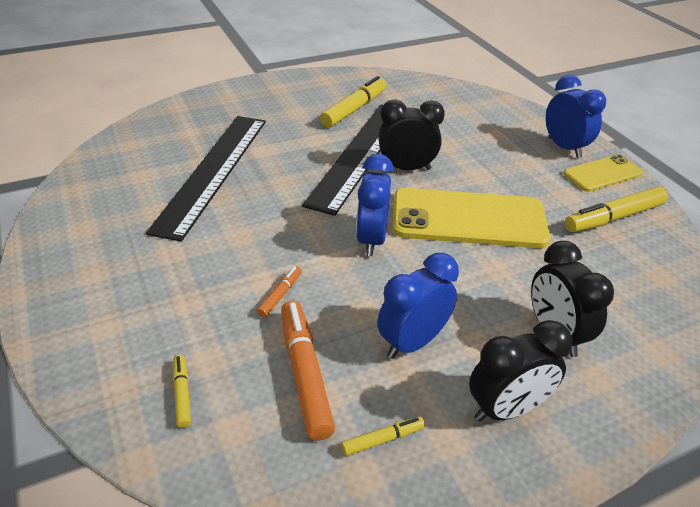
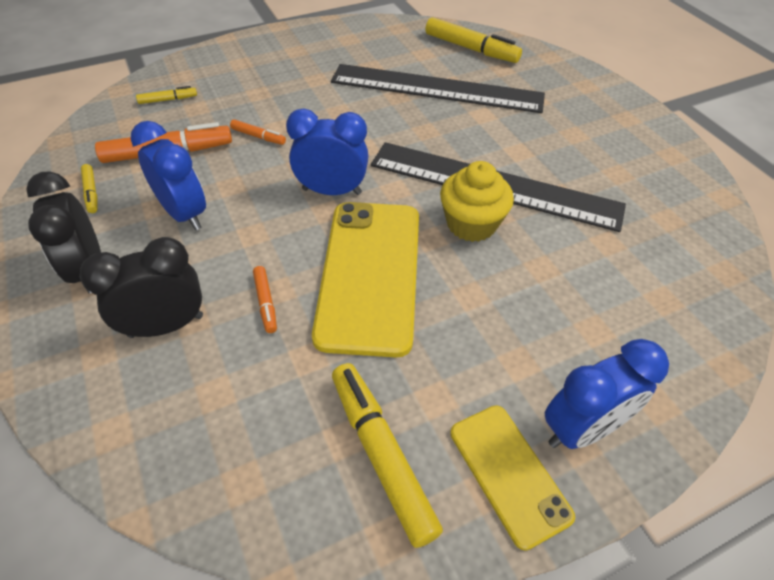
camera: 90 degrees right, 10 degrees up
(354, 109) = (603, 180): yellow marker -> yellow marker (470, 49)
(406, 168) = (471, 224): black clock -> yellow cupcake
(512, 274) = (266, 302): none -> orange marker

